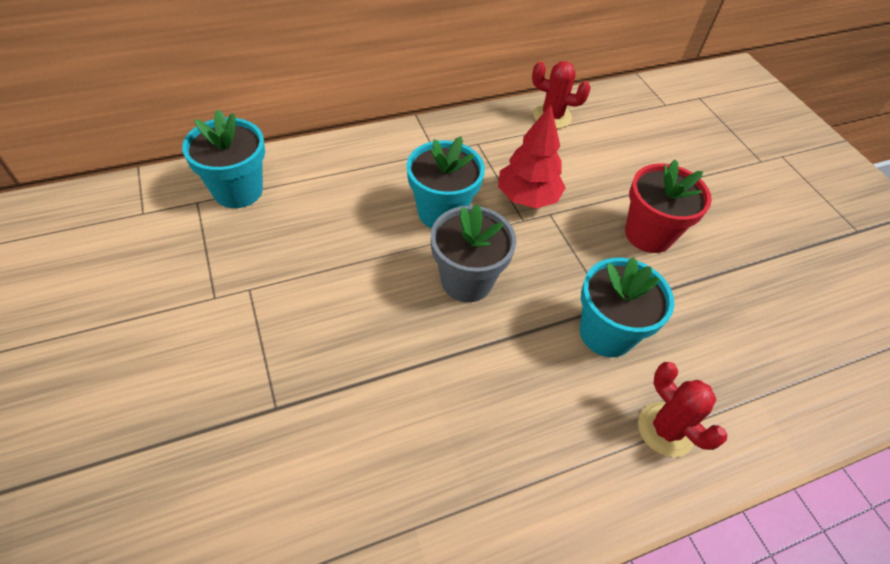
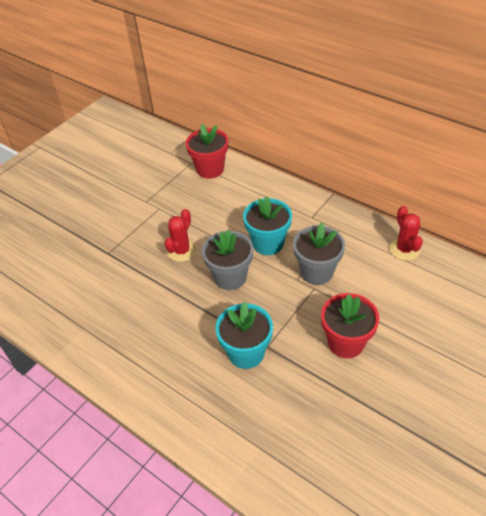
camera: 65 degrees right, 5 degrees down
(238, 190) = (210, 169): turquoise flower pot -> red flower pot
(527, 198) = (316, 272): red tree -> grey flower pot
(666, 429) = (202, 406): red cactus -> red cactus (182, 251)

